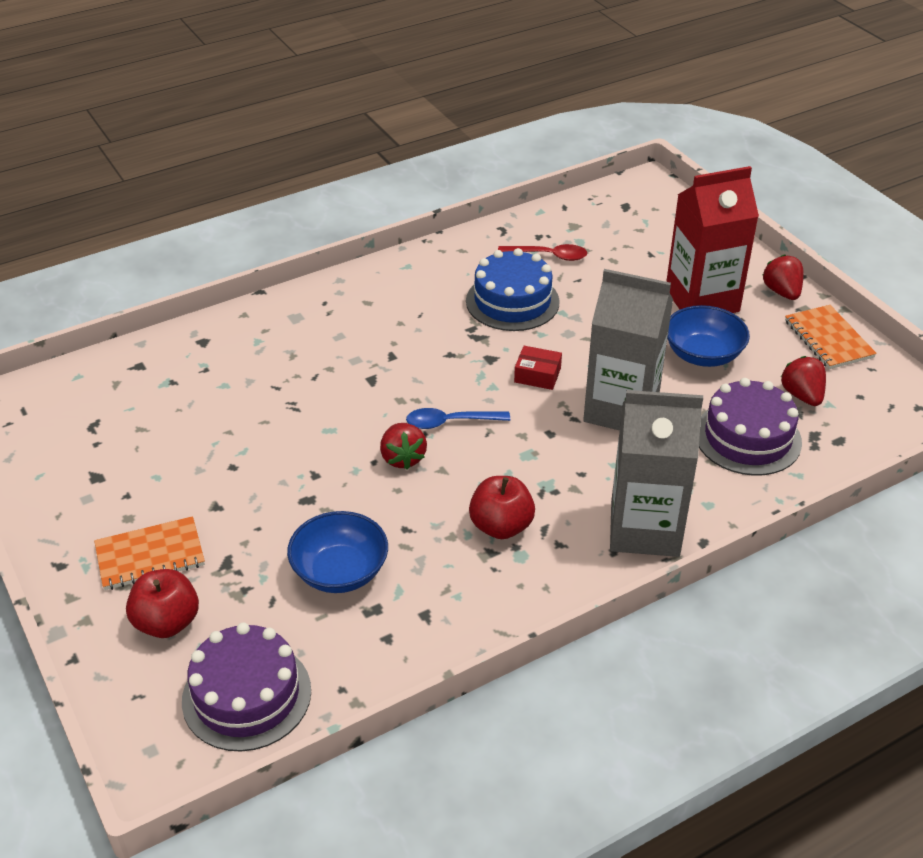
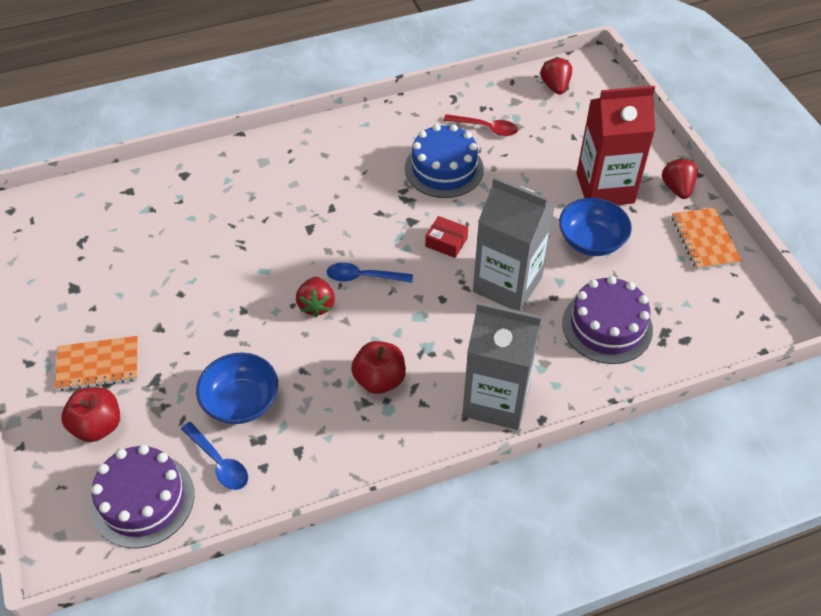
camera: 10 degrees right, 10 degrees up
(330, 640) = (219, 462): none -> blue spoon
(802, 395) = (665, 292): red strawberry -> red strawberry (555, 86)

